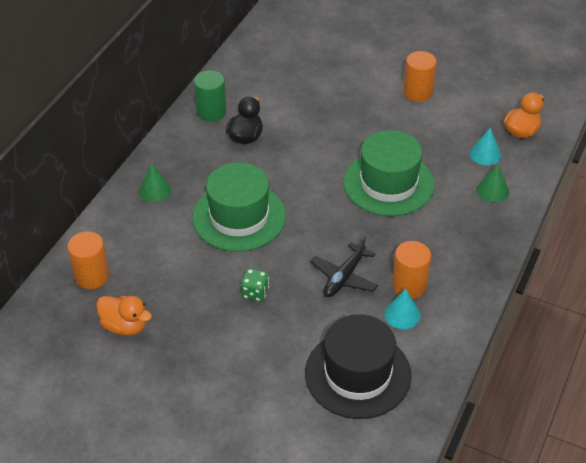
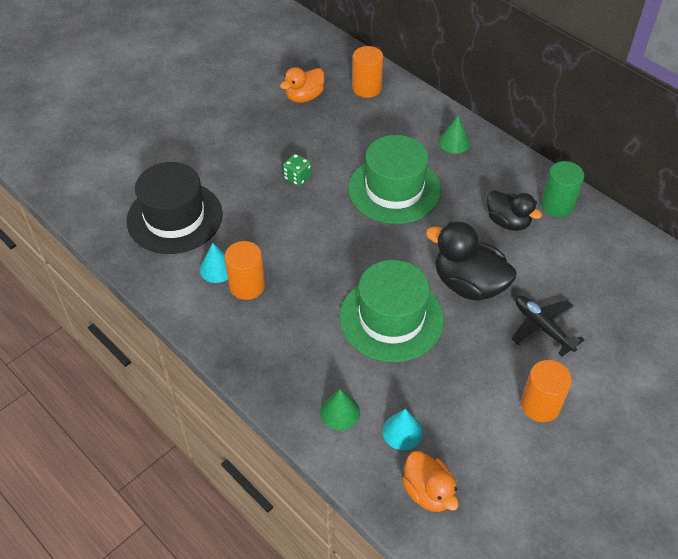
camera: 110 degrees right, 5 degrees up
(328, 147) = (468, 284): none -> black duck
(344, 277) = (283, 241): black plane -> black plane (542, 327)

